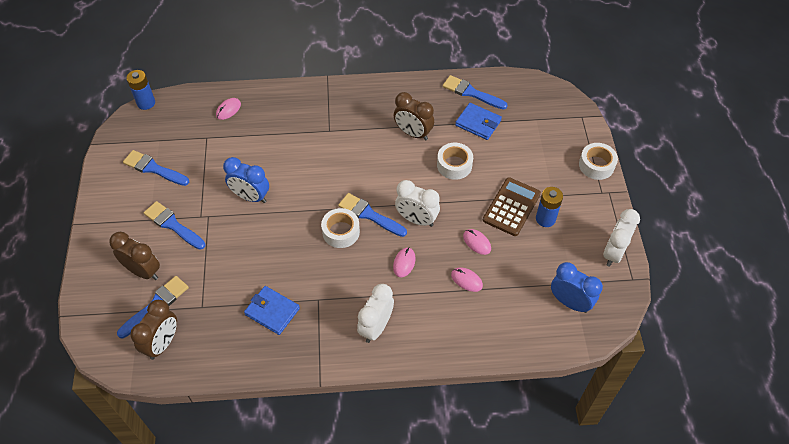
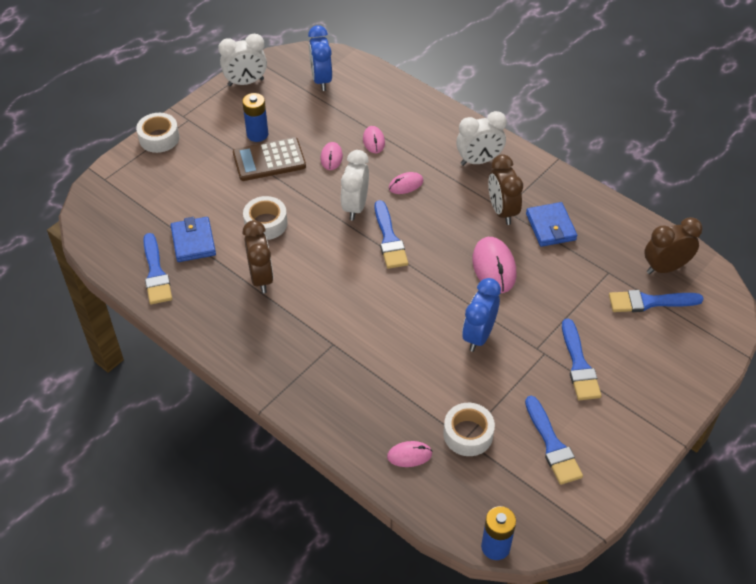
camera: 135 degrees left, 5 degrees down
(143, 271) = (641, 340): brown clock -> brown clock (502, 211)
(250, 197) = (478, 335): blue clock -> blue clock turned 135 degrees counterclockwise
(283, 249) = (494, 267): none -> pink mouse
(341, 232) = (429, 244): white tape -> white tape (468, 434)
(416, 219) = (355, 206): white clock -> white clock turned 150 degrees counterclockwise

